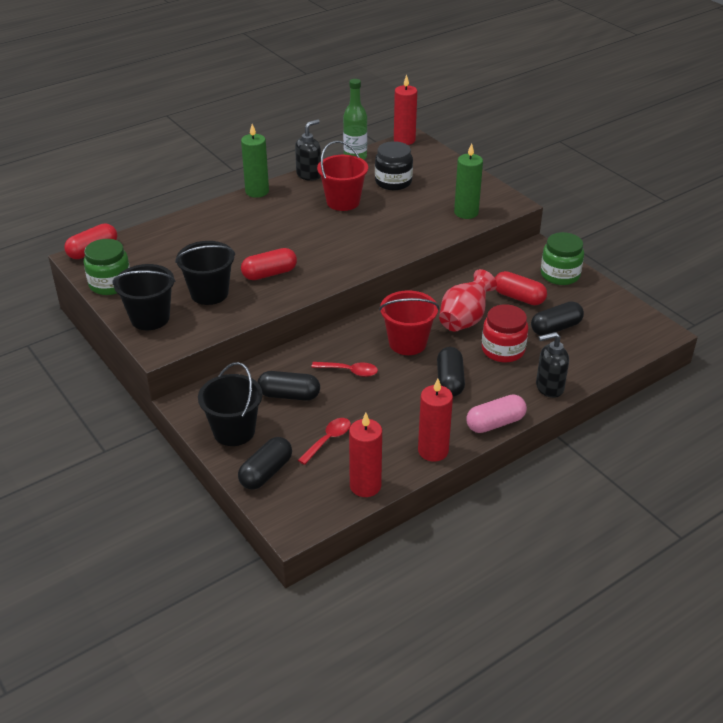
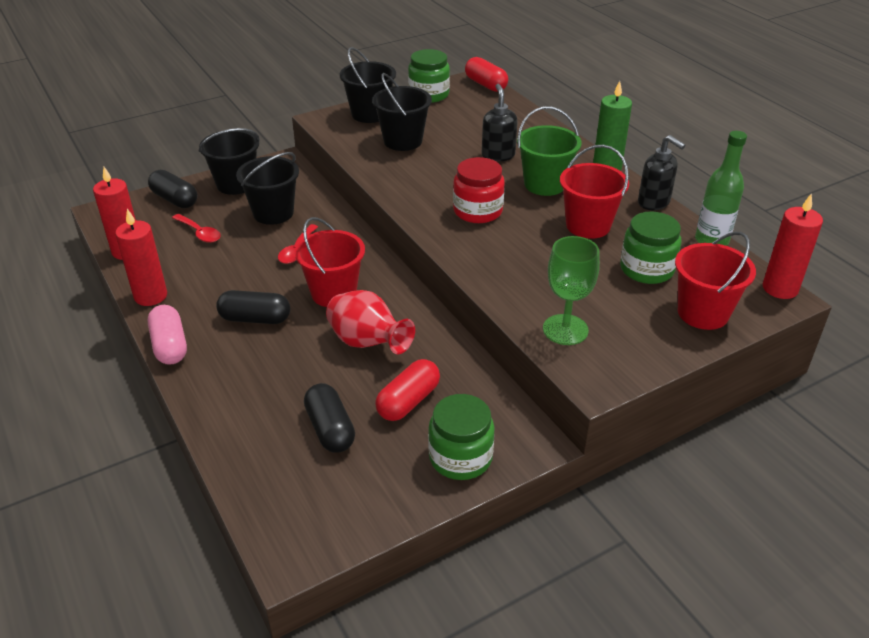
camera: 95 degrees right, 0 degrees up
(269, 273) = (432, 173): red capsule -> none
(285, 219) = (545, 184): none -> green bucket
(289, 395) = (273, 213): black capsule -> black bucket
(393, 182) = (646, 269): black jar -> green jar
(435, 166) = (703, 313): none -> red bucket
(466, 212) = (565, 330): green candle -> green goblet
(503, 350) = (298, 370): red jar -> red jar (477, 211)
(549, 387) = (211, 401): black soap dispenser -> black soap dispenser (498, 155)

